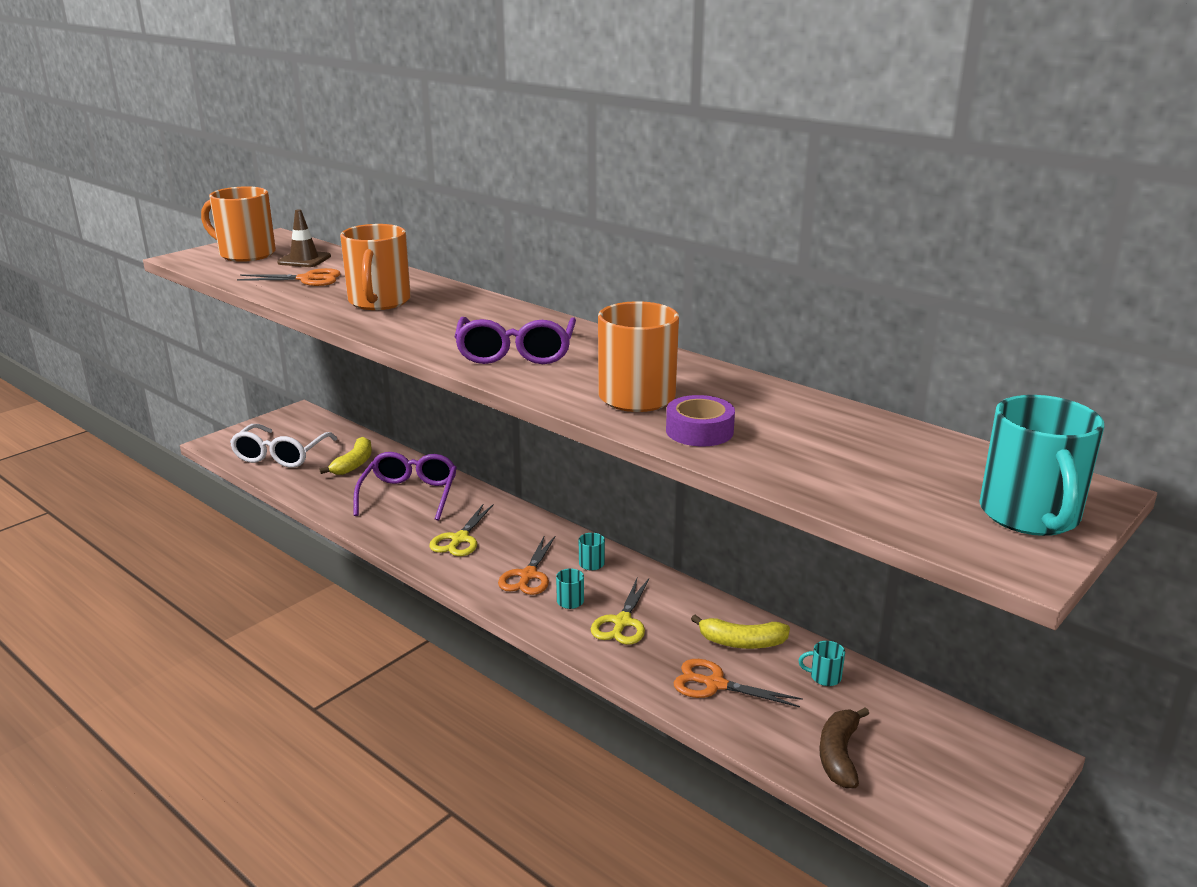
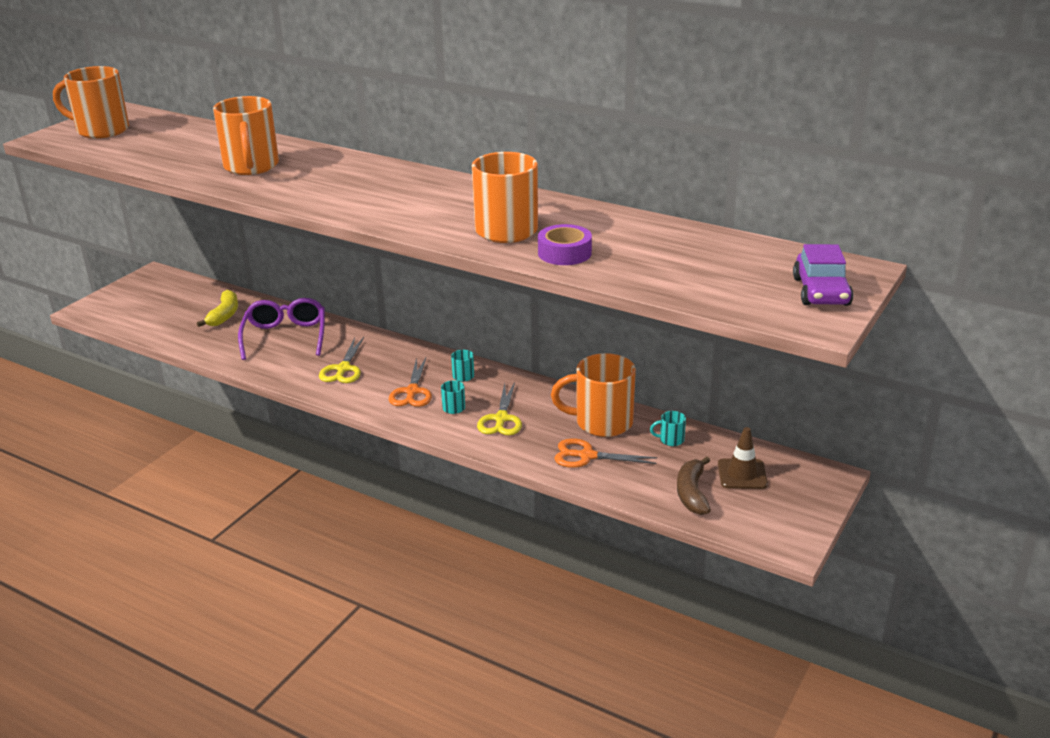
camera: 10 degrees left, 5 degrees up
(281, 455) = (152, 314): white glasses -> none
(304, 260) = (160, 131): brown traffic cone -> brown traffic cone (742, 474)
(307, 279) = (173, 150): orange scissors -> none
(516, 353) = (392, 202): purple glasses -> none
(742, 642) = (601, 422): yellow banana -> orange mug
(1030, 516) = (821, 291): turquoise mug -> purple car

